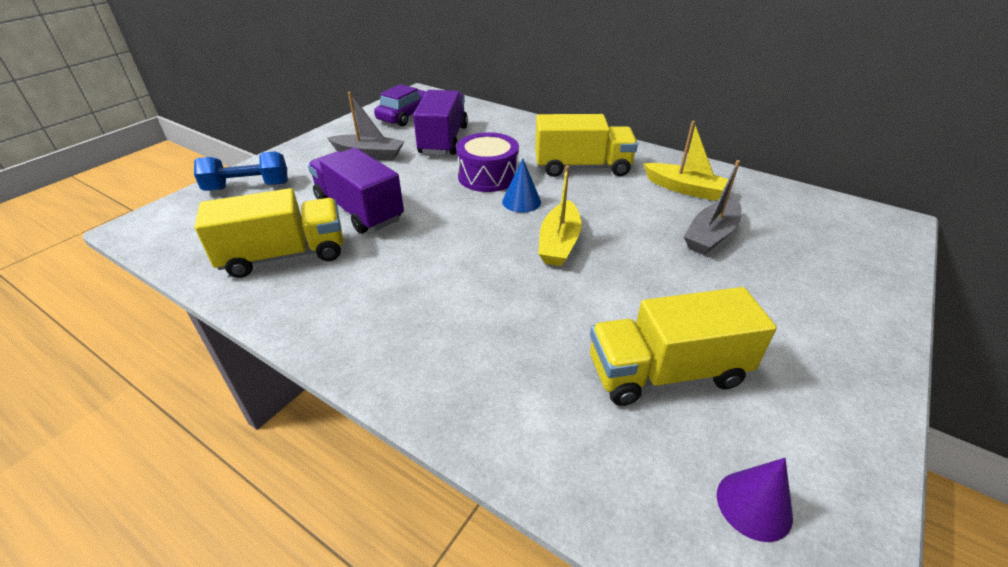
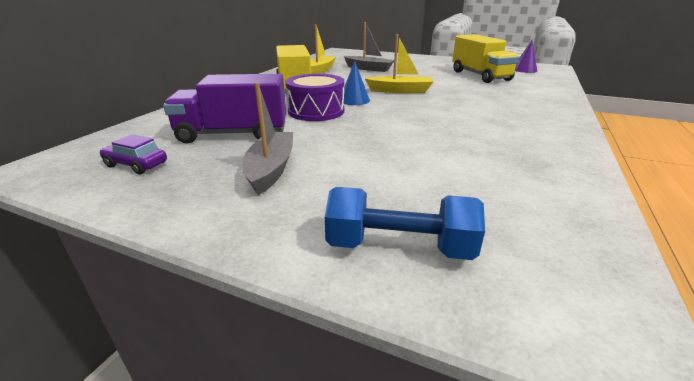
camera: 100 degrees left, 10 degrees down
(248, 187) = (399, 247): blue dumbbell -> blue dumbbell turned 60 degrees counterclockwise
(284, 255) = (512, 170): yellow truck -> none
(359, 210) = (405, 151): purple truck -> none
(406, 116) = (136, 165): purple car -> purple car, size x0.63

